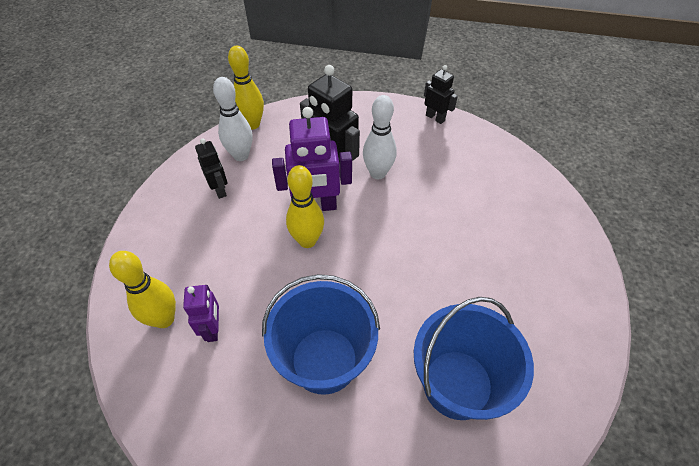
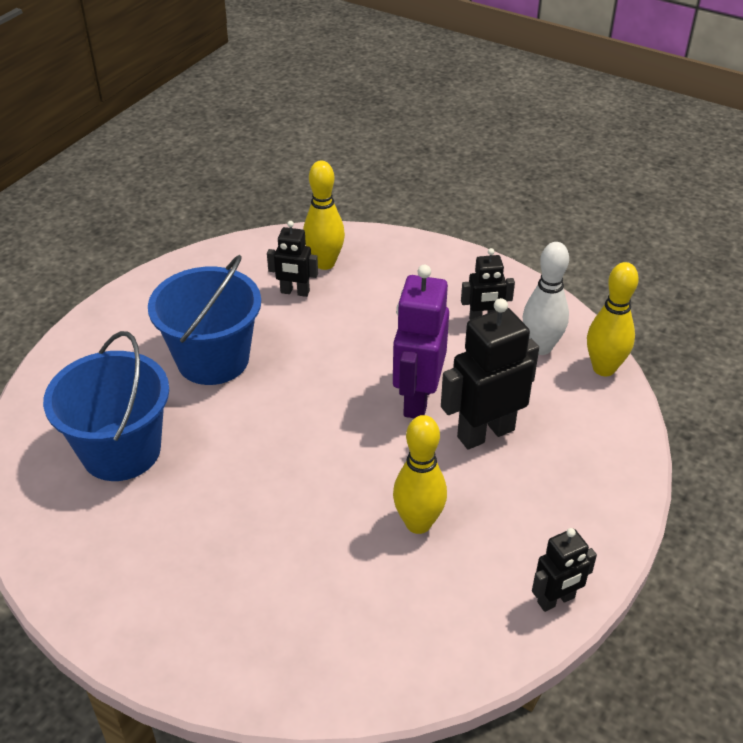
camera: 110 degrees right, 10 degrees down
(213, 329) = (295, 292): purple robot -> black robot
(307, 240) = (367, 379): yellow bowling pin -> yellow bowling pin (418, 523)
(378, 173) = (451, 479): white bowling pin -> none

